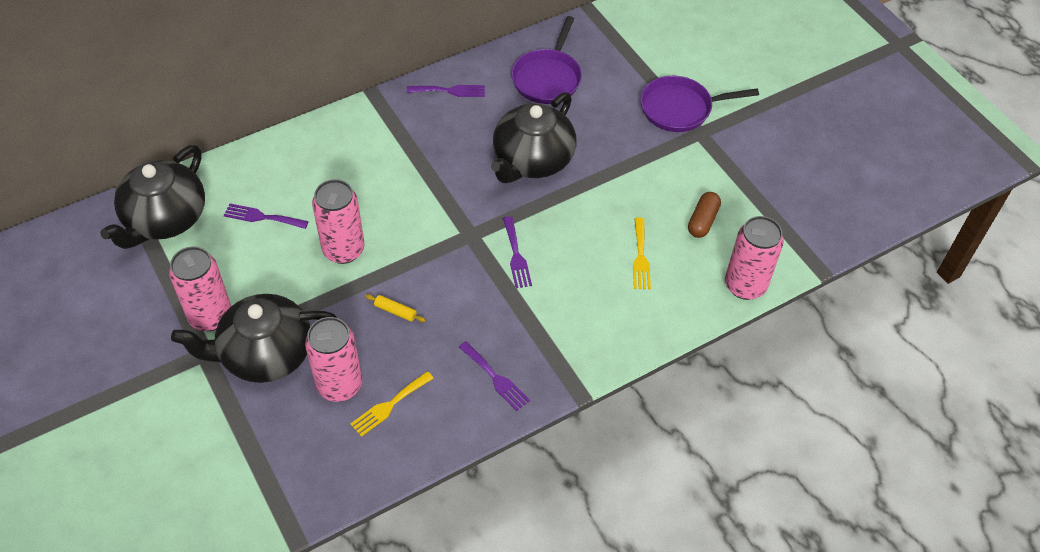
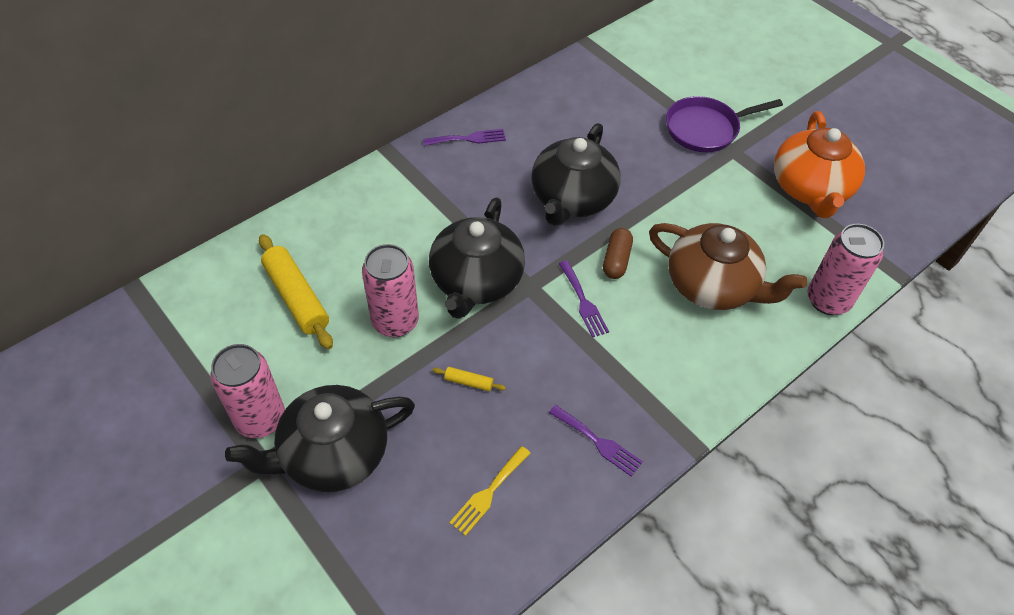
camera: 10 degrees left, 0 degrees up
(165, 219) = (186, 314): black teapot -> black teapot (476, 281)
(262, 217) = (297, 297): purple fork -> yellow rolling pin
(339, 385) = (426, 478): pink can -> none
(547, 78) = (565, 114): purple pan -> none
(640, 257) = (713, 285): yellow fork -> brown teapot
(702, 221) = (763, 239): brown capsule -> brown capsule (616, 260)
(764, 179) = (810, 189): none -> orange teapot

